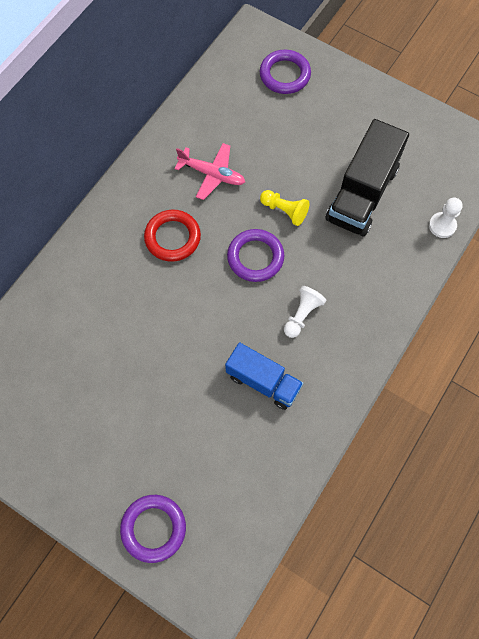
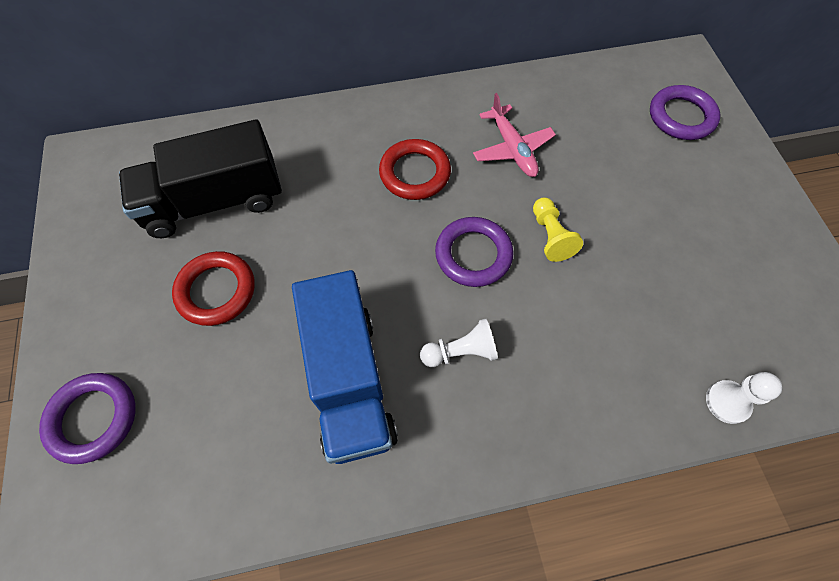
camera: 45 degrees right, 5 degrees down
(138, 406) = (216, 291): none -> red ring
(263, 382) = (349, 381): blue truck -> blue truck, size x1.54
(362, 194) = (656, 288): black truck -> black truck (214, 202)

